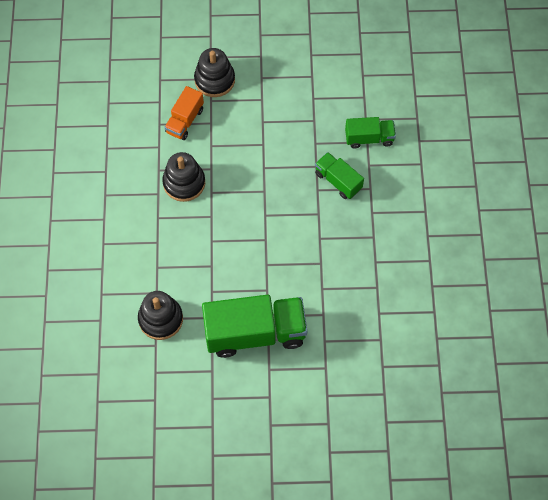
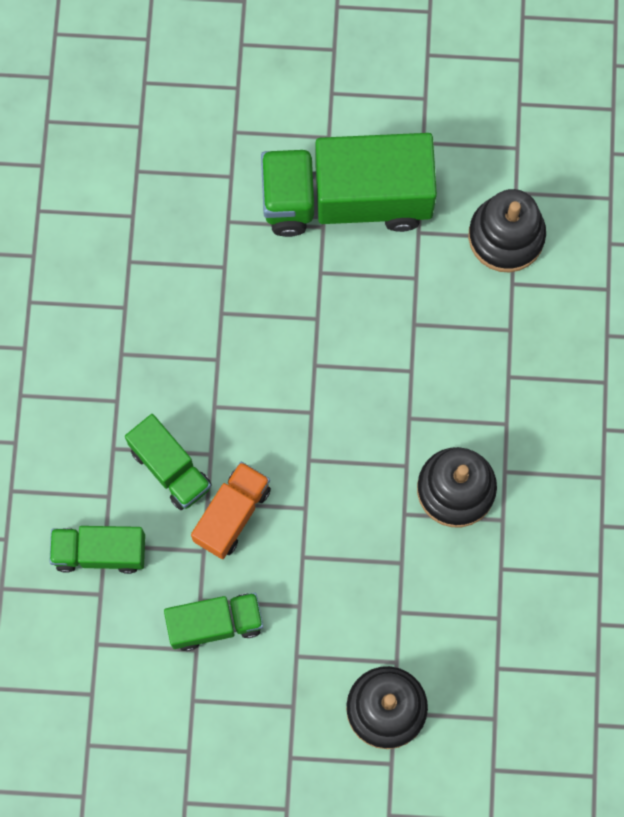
camera: 175 degrees left, 10 degrees up
(185, 121) = (449, 621): orange truck -> orange truck (232, 514)
(305, 110) = (215, 623): none -> green truck

